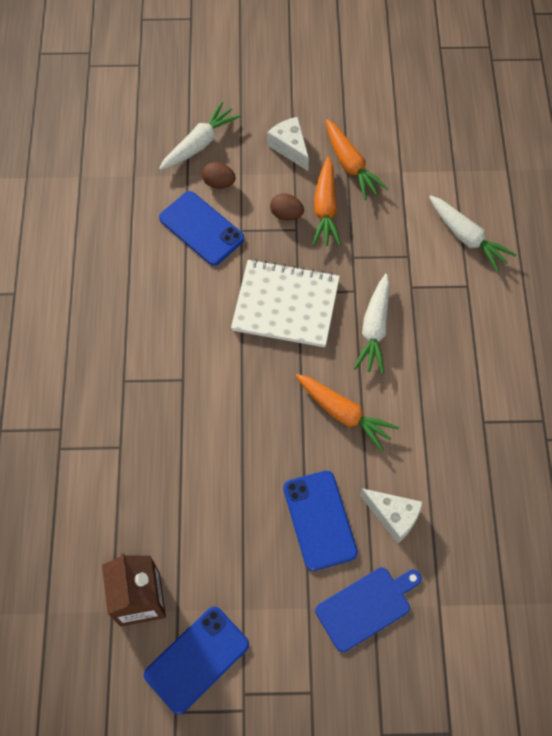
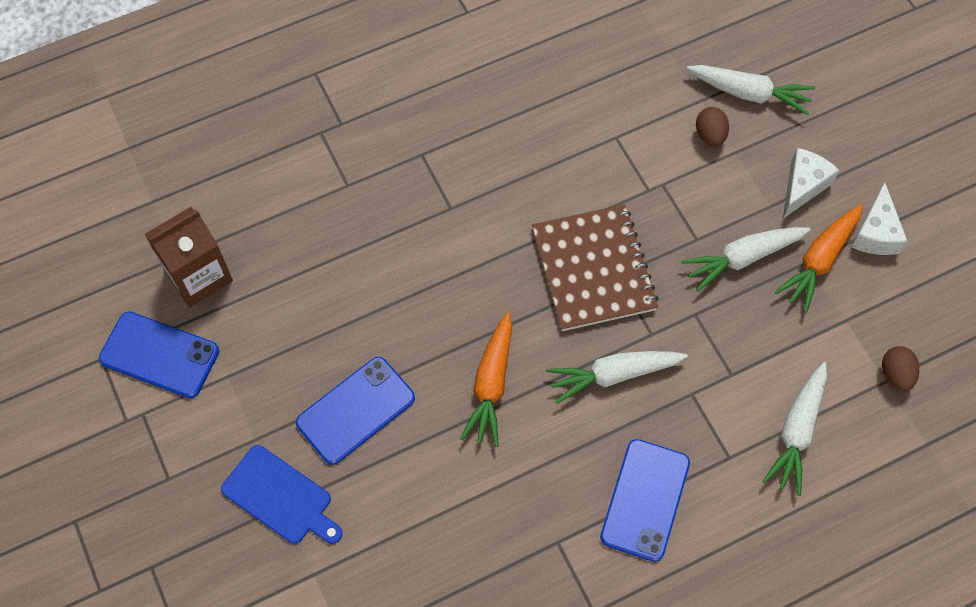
camera: 65 degrees right, 0 degrees up
(201, 228) = (641, 144): blue phone -> blue phone (645, 499)
(285, 305) = (593, 269): white notebook -> brown notebook
(286, 214) = (710, 221): brown egg -> brown egg (895, 374)
(325, 208) = (743, 258): orange carrot -> white carrot
(393, 516) = (394, 485): white cheese -> white cheese (875, 233)

